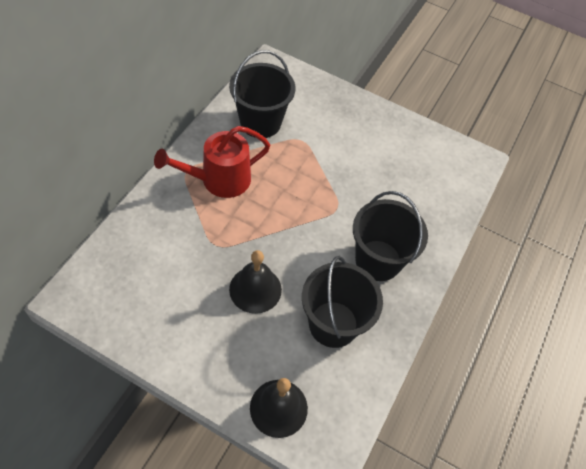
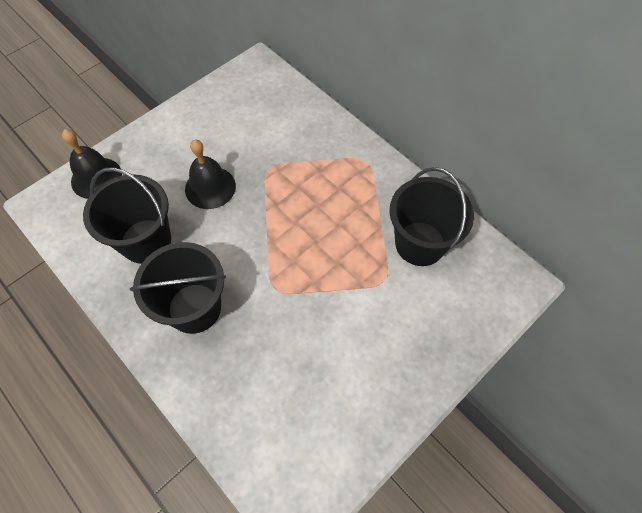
camera: 115 degrees right, 5 degrees up
(219, 180) = (346, 185): red watering can -> none

